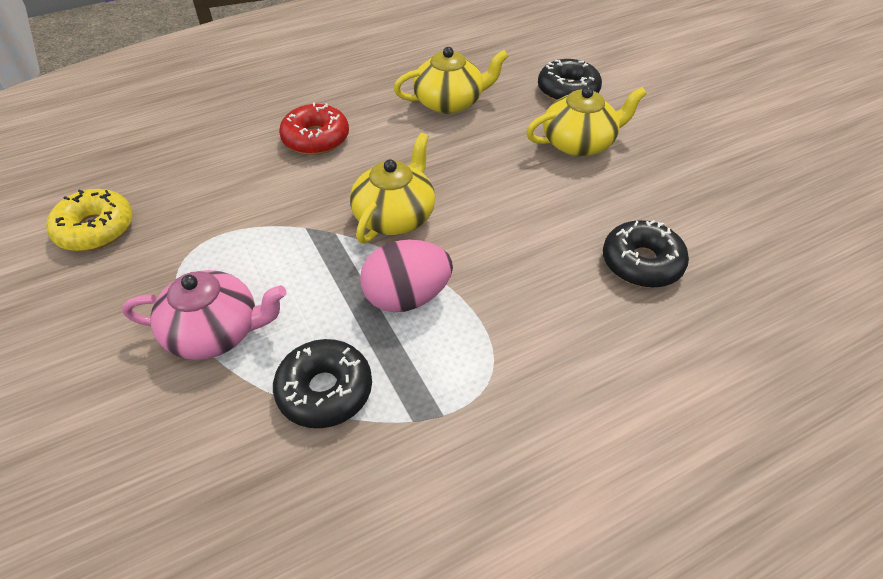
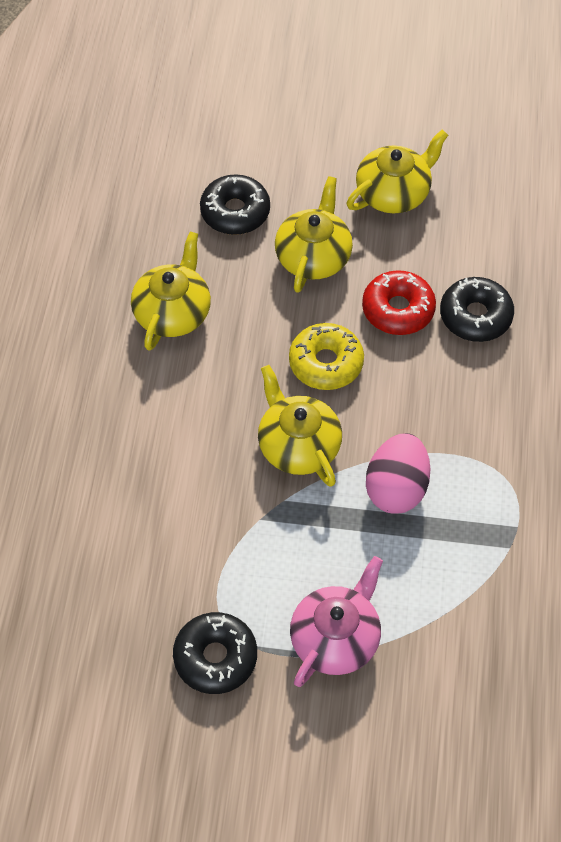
camera: 55 degrees left, 10 degrees up
(95, 229) = (130, 688): yellow donut -> yellow donut (326, 363)
(316, 138) = (138, 450): red donut -> red donut (398, 309)
(325, 391) = (447, 589): black donut -> black donut (215, 657)
(694, 156) = (394, 193): none -> yellow teapot

